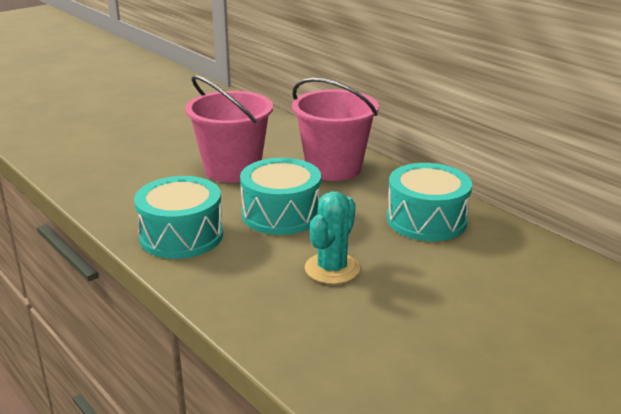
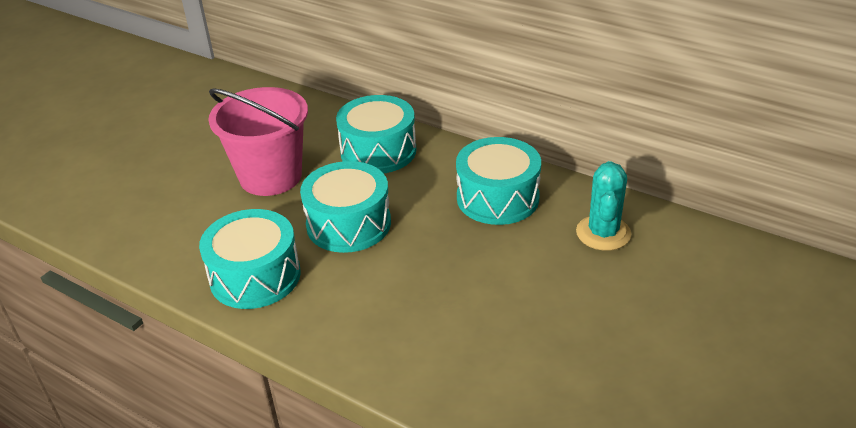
camera: 15 degrees left, 10 degrees up
(332, 269) = (428, 280): turquoise cactus -> turquoise cactus (603, 233)
(333, 168) = (378, 151): pink bucket -> turquoise drum

